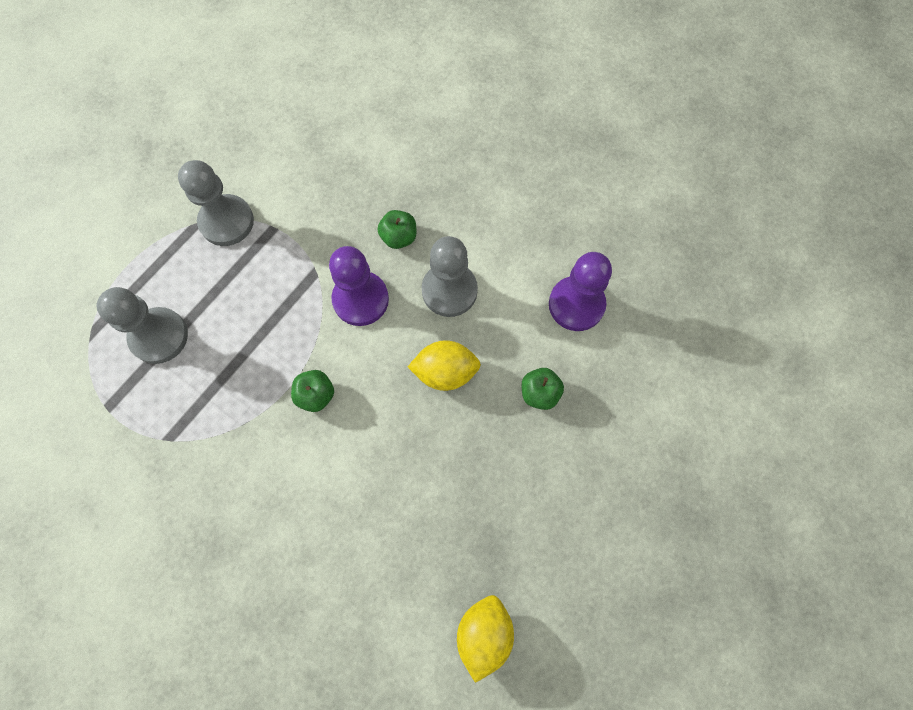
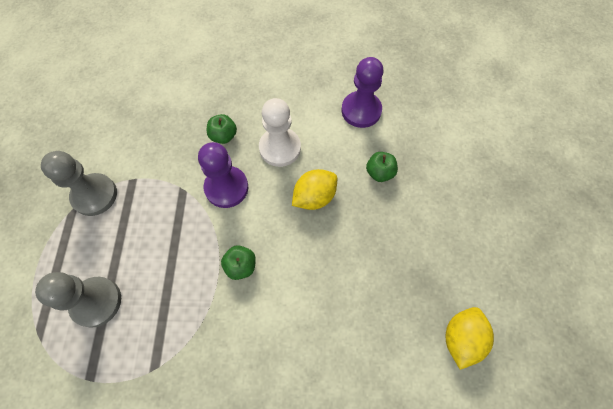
camera: 35 degrees left, 5 degrees down
(449, 291) = (280, 148): grey pawn -> white pawn
(484, 633) = (461, 338): yellow lemon -> yellow lemon turned 45 degrees clockwise

